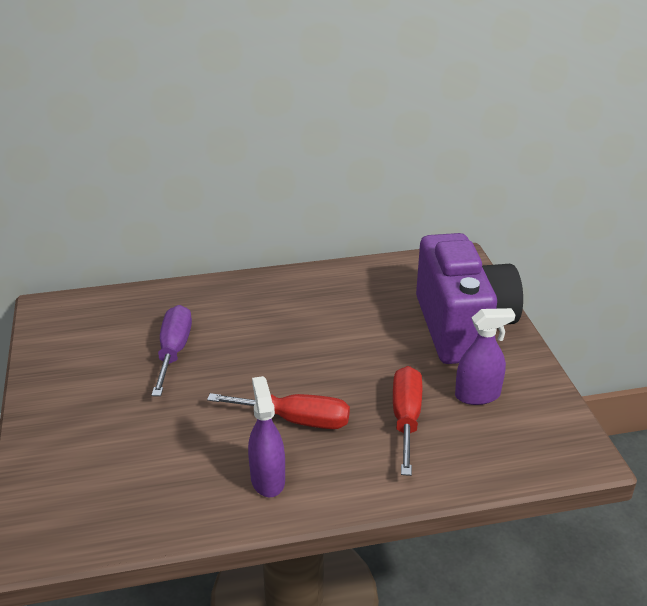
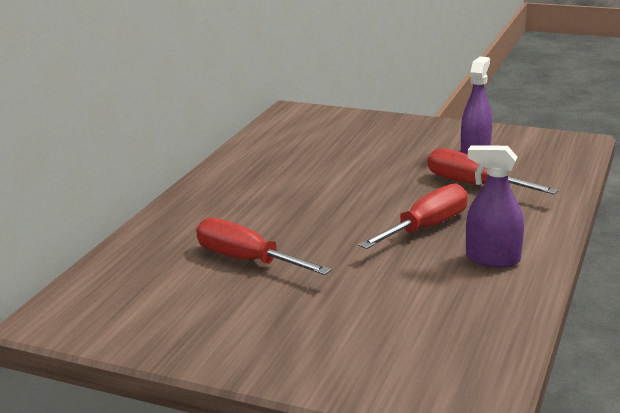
camera: 55 degrees left, 10 degrees down
(174, 351) = (247, 260): purple screwdriver -> red screwdriver
(462, 327) = (385, 135): purple camera -> none

